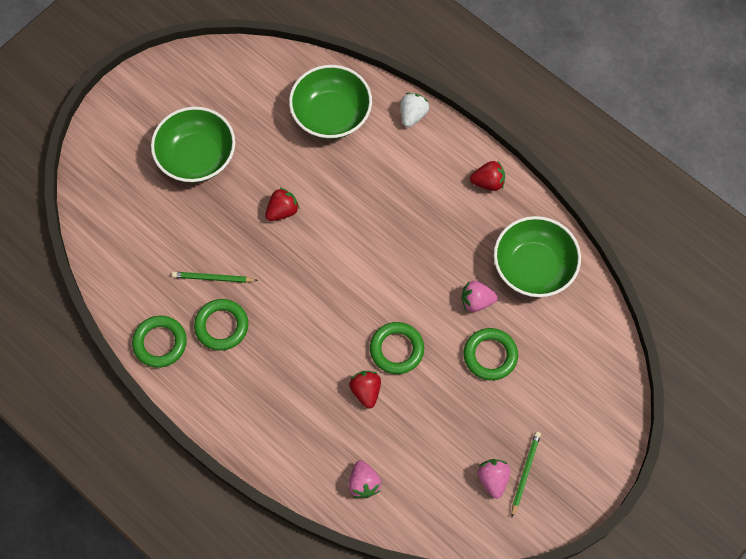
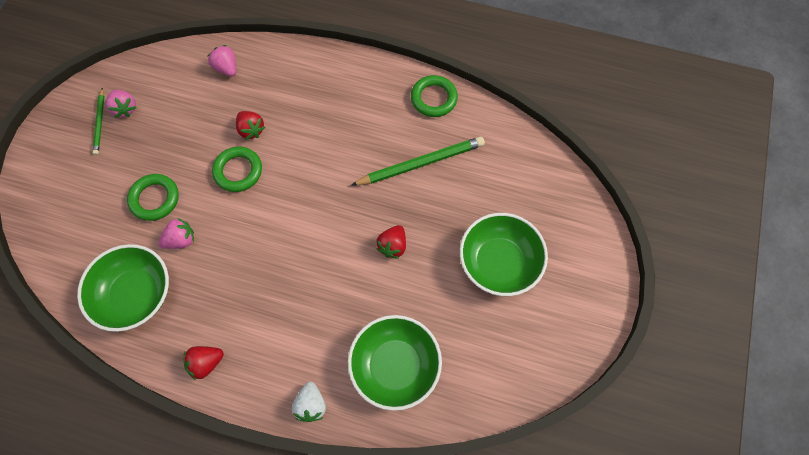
camera: 155 degrees right, 0 degrees up
(213, 278) = (420, 163): green pencil -> green pencil, size x1.78
(221, 326) = (392, 130): green ring -> none

